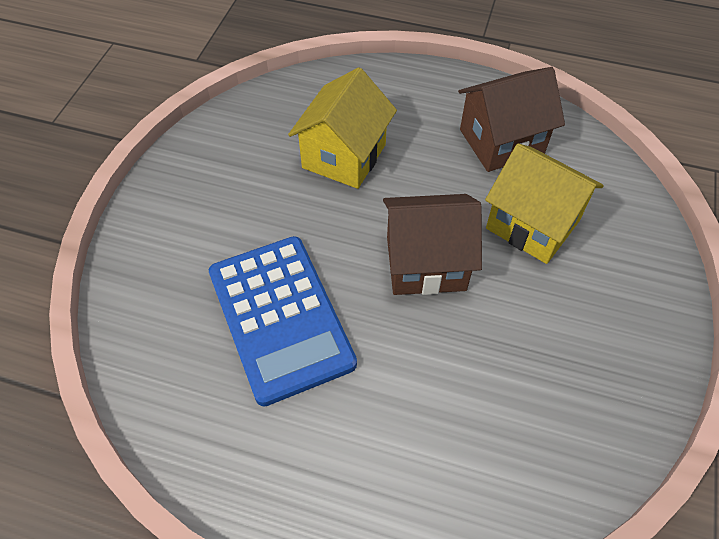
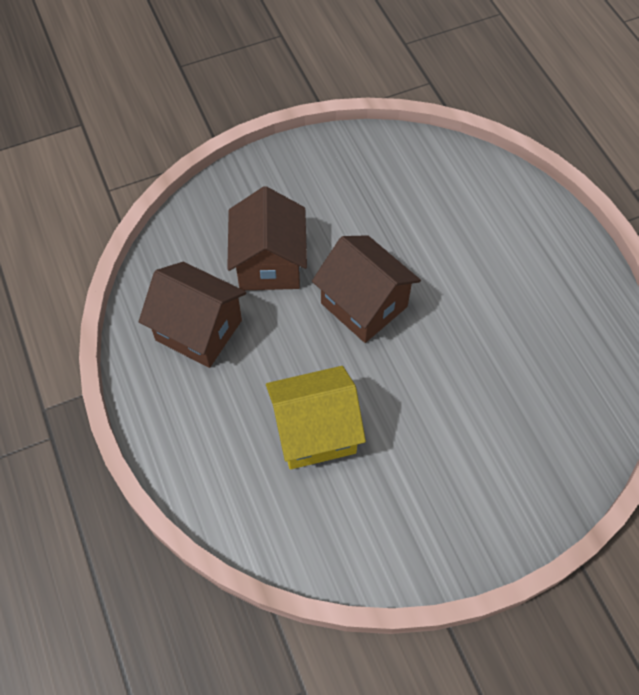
camera: 130 degrees left, 5 degrees up
(280, 318) = (490, 358): blue calculator -> none
(532, 224) = (269, 263): yellow house -> brown house

